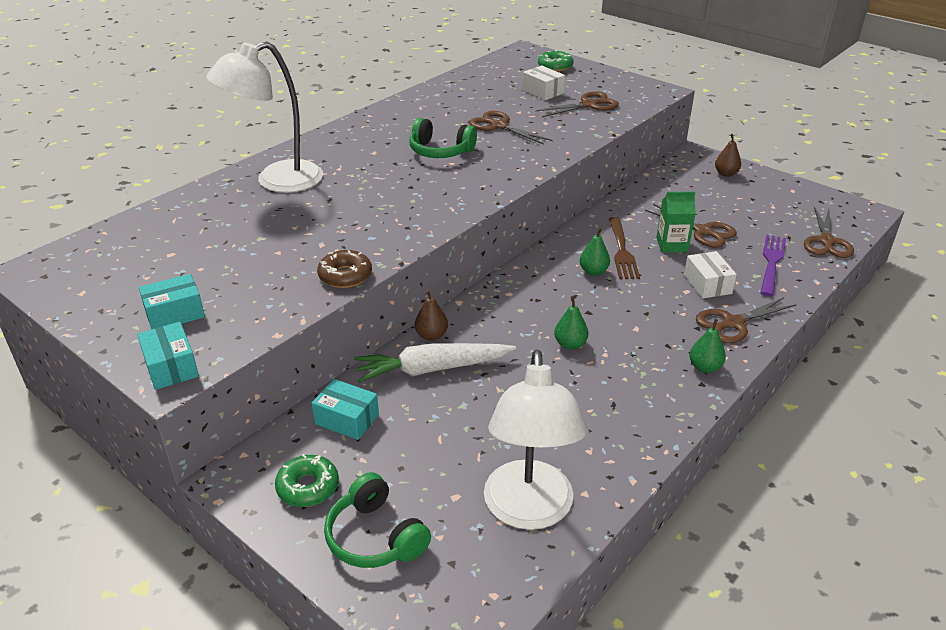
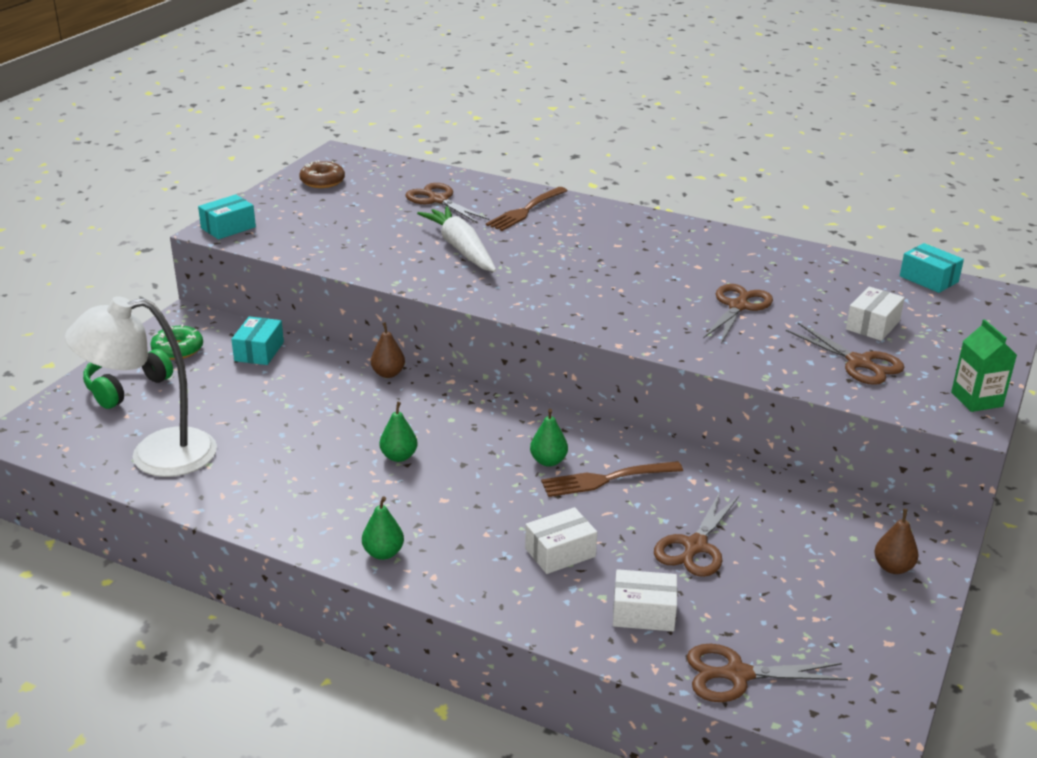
camera: 75 degrees right, 5 degrees down
(175, 314) = (295, 214): turquoise box -> turquoise box (928, 279)
(277, 181) = (525, 210): white lamp -> brown fork
(345, 276) = (371, 269): brown donut -> brown donut (322, 181)
(432, 369) = (336, 381): white carrot -> white carrot (461, 248)
(440, 151) = (644, 280): green headphones -> none
(555, 66) = (972, 326): green donut -> none
(672, 245) = (643, 519): green carton -> green carton (976, 399)
(733, 323) = (480, 575): brown scissors -> brown scissors (438, 200)
(772, 262) = (643, 613): purple fork -> white box

